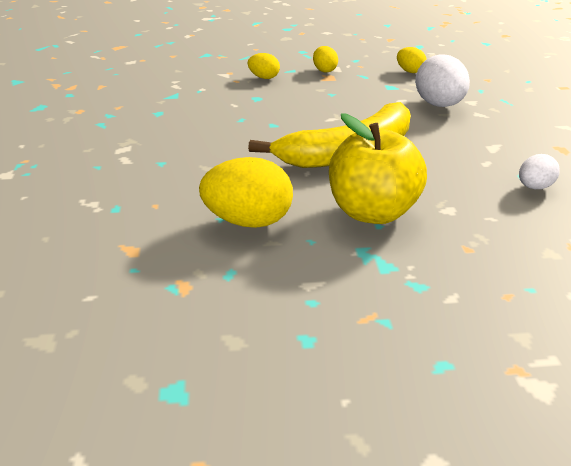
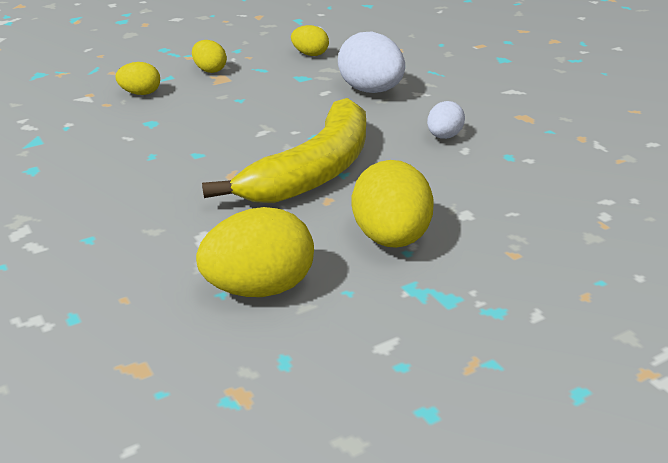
camera: 25 degrees left, 0 degrees up
(373, 212) = (391, 239): yellow apple -> yellow egg
(534, 187) = (529, 167): white egg -> white egg (444, 137)

